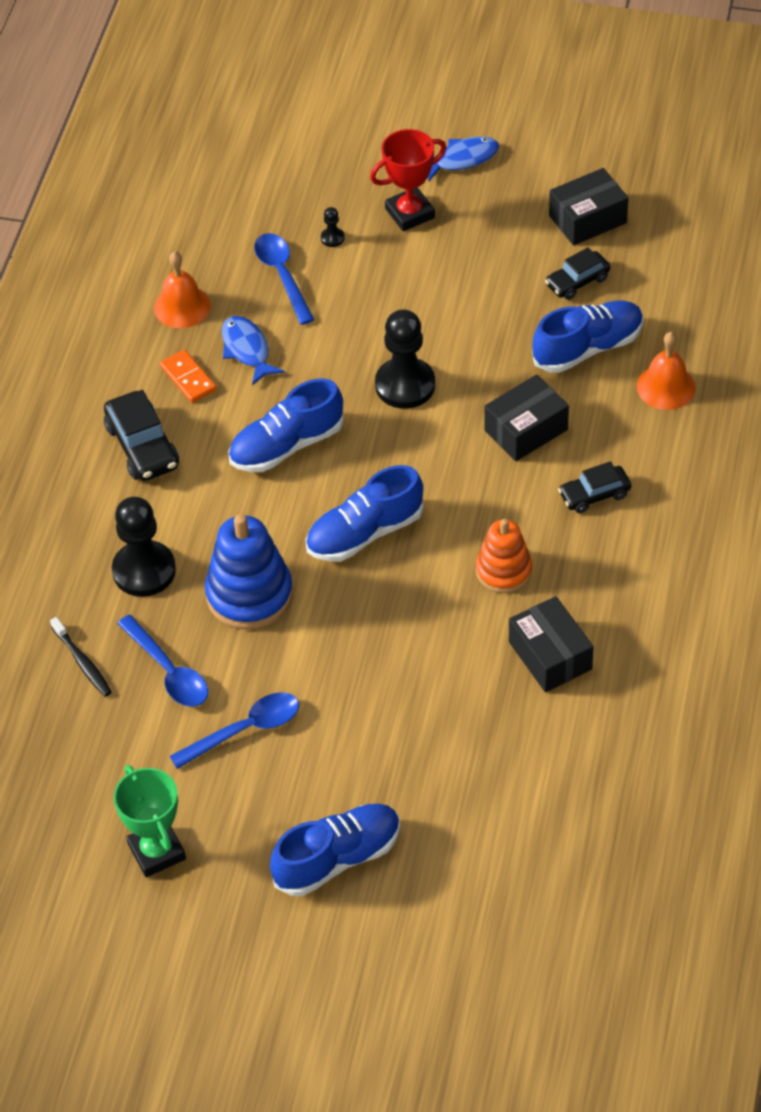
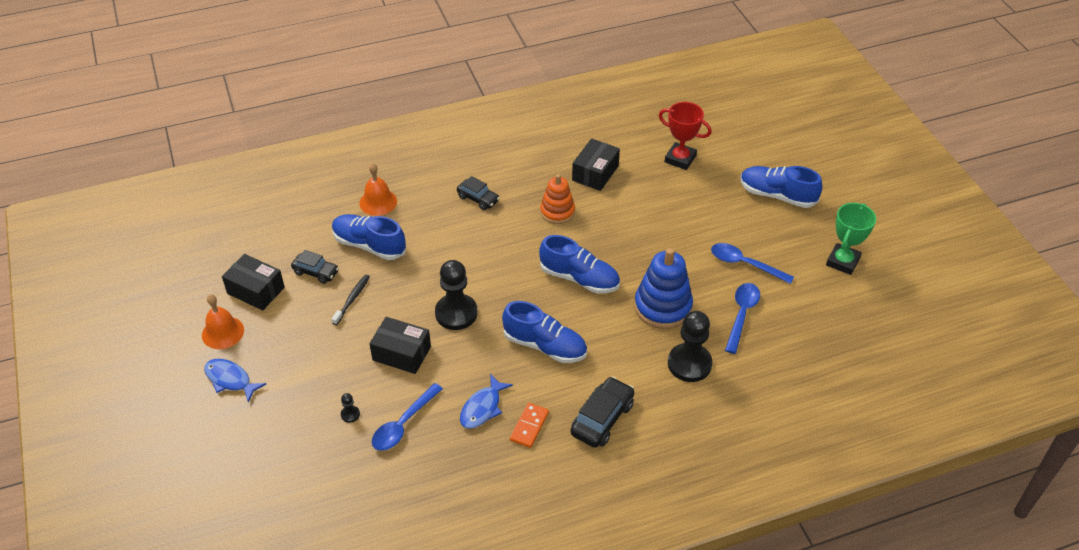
camera: 125 degrees left, 5 degrees down
(82, 662) = (772, 356): black toothbrush -> black toothbrush (352, 299)
(182, 306) = (469, 467): orange bell -> orange bell (223, 332)
(410, 213) = (301, 383): red trophy -> red trophy (680, 159)
(526, 430) = (452, 245): black box -> black box (401, 353)

